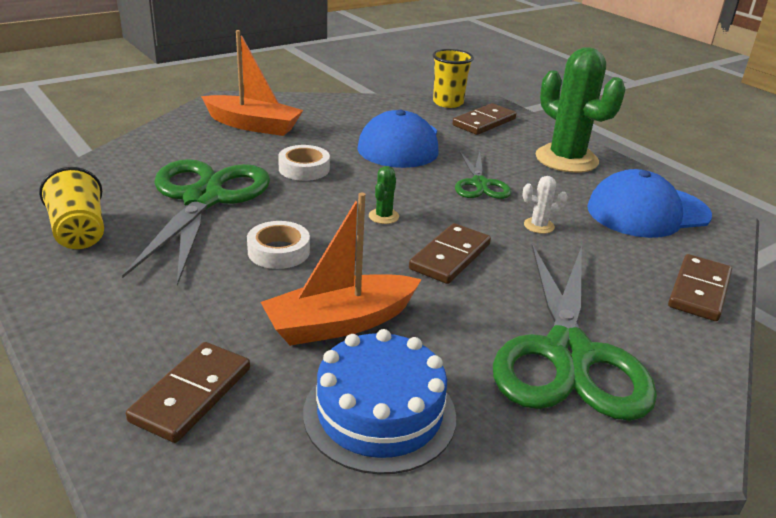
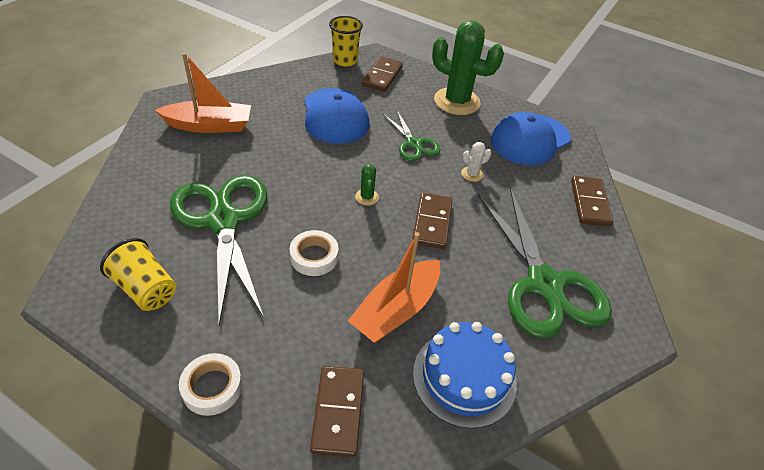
camera: 25 degrees left, 15 degrees up
(304, 169) = (280, 164): white tape -> white tape (212, 387)

